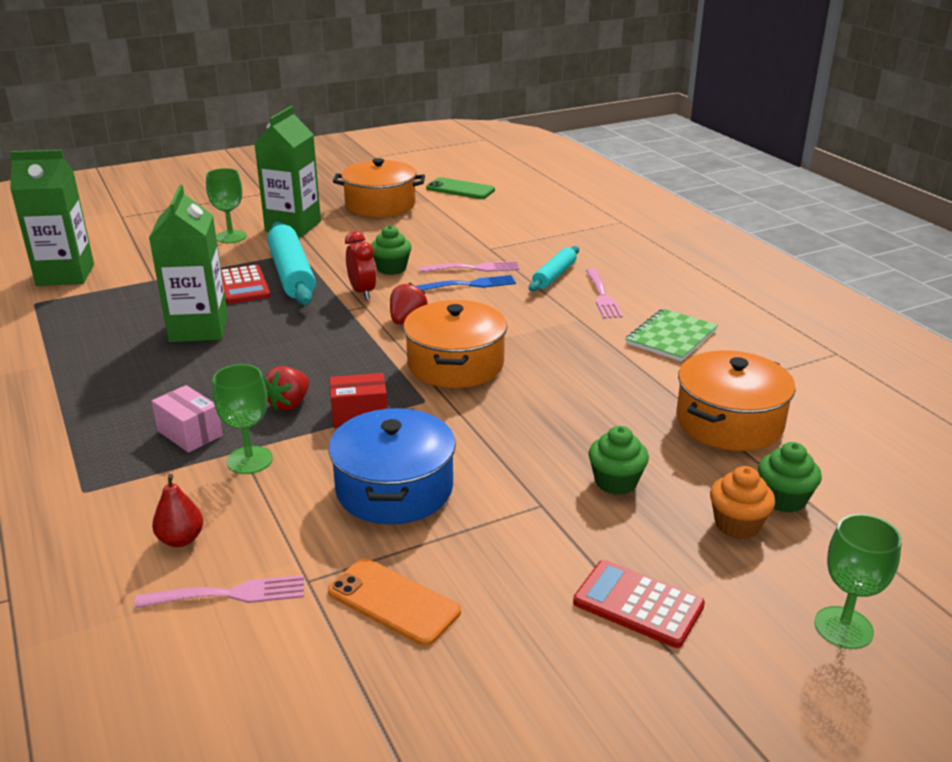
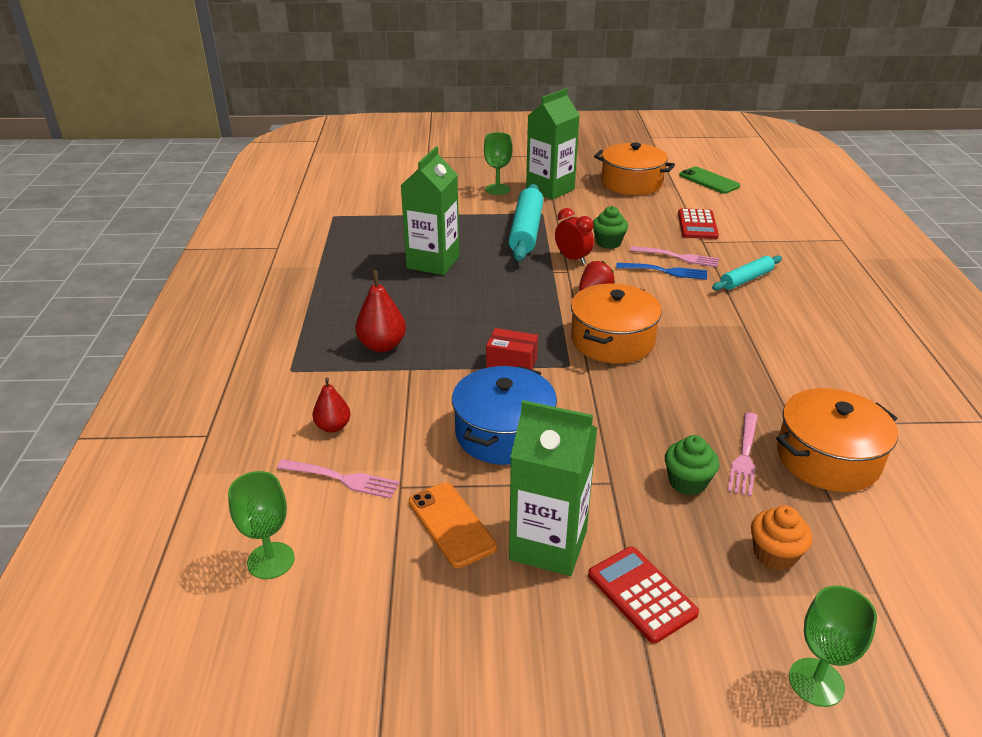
camera: 25 degrees right, 5 degrees up
(65, 275) = (365, 198): green carton -> green carton (548, 545)
(190, 433) = (382, 346): pink box -> red pear
(243, 286) = (484, 233): red calculator -> red calculator (697, 225)
(249, 460) = (411, 379): green goblet -> green goblet (271, 560)
(289, 404) = (464, 341): red strawberry -> none
(362, 292) = (572, 259): red clock -> red clock turned 45 degrees counterclockwise
(602, 296) = (779, 308): pink fork -> pink fork (744, 456)
(671, 337) = (822, 363): green notebook -> none
(783, 499) = (835, 546): green cupcake -> none

